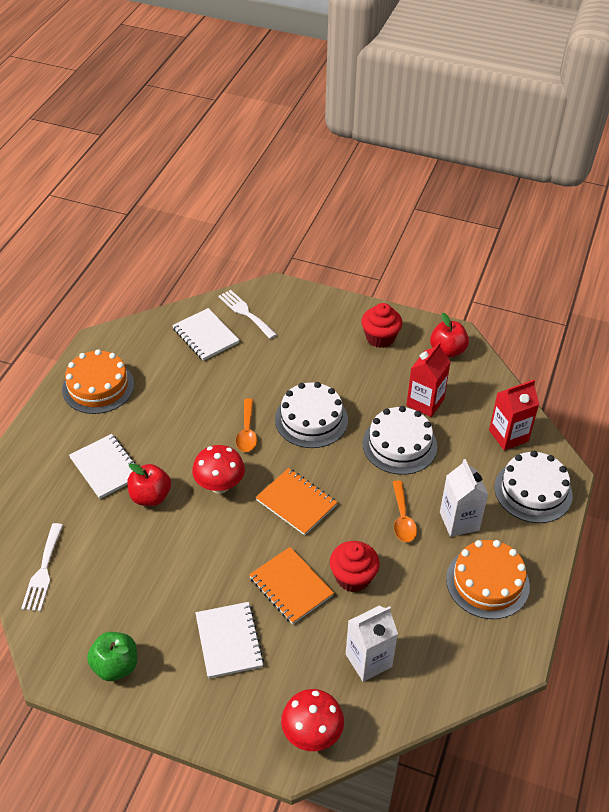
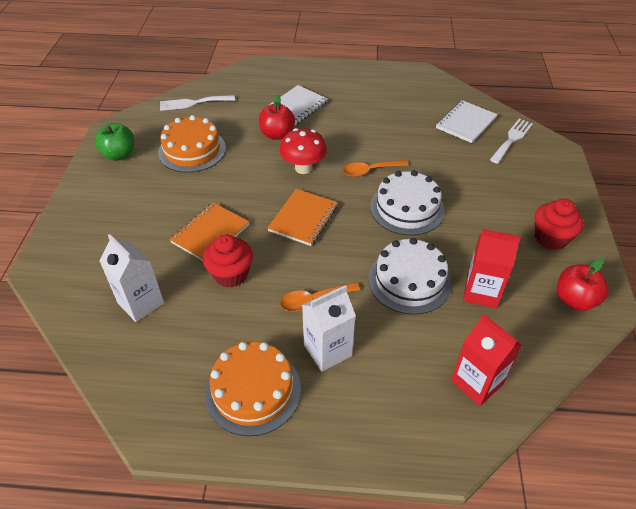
camera: 75 degrees right, 0 degrees up
(98, 387) = (373, 83): orange cake -> orange cake (192, 150)
(229, 641) = (149, 208): white notebook -> none
(312, 734) = (63, 277): red mushroom -> none
(533, 491) = (401, 421): white cake -> none

